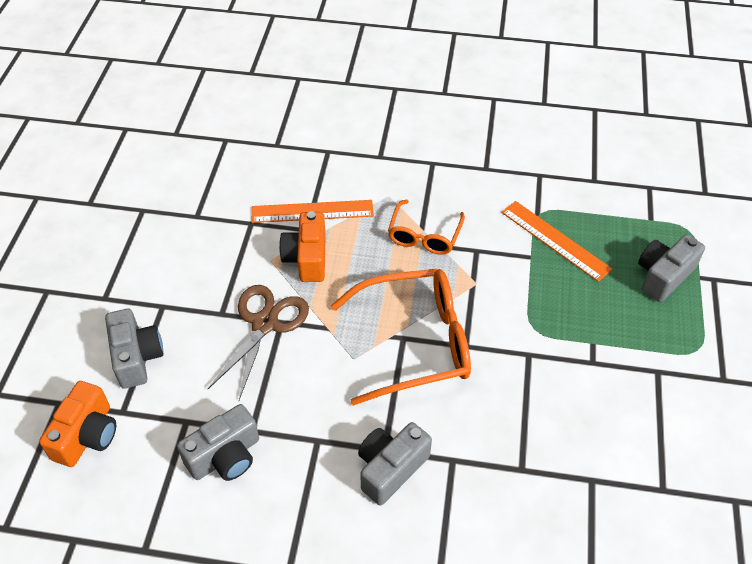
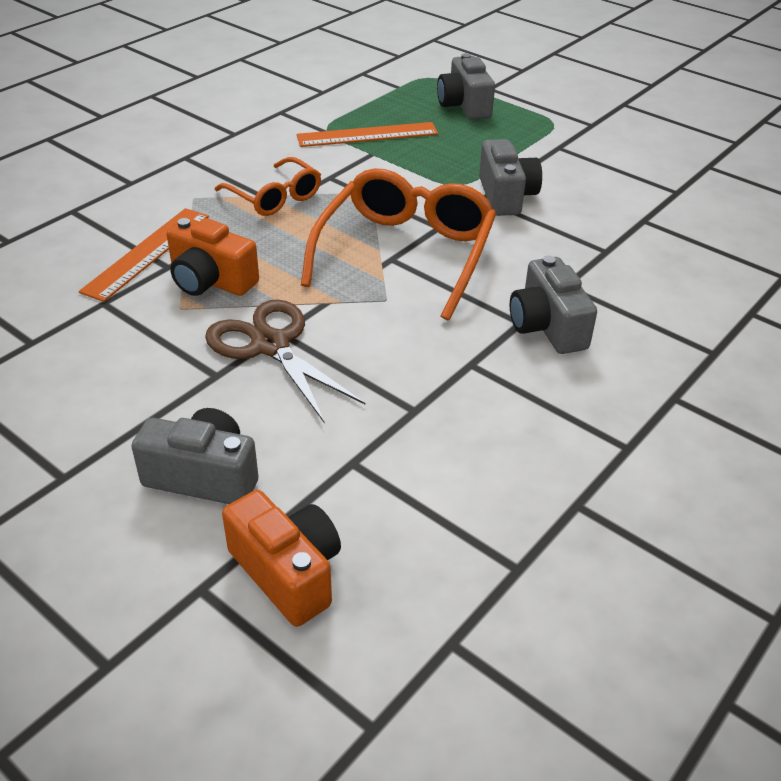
camera: 60 degrees left, 10 degrees down
(225, 456) = (434, 444): grey camera -> grey camera (506, 196)

